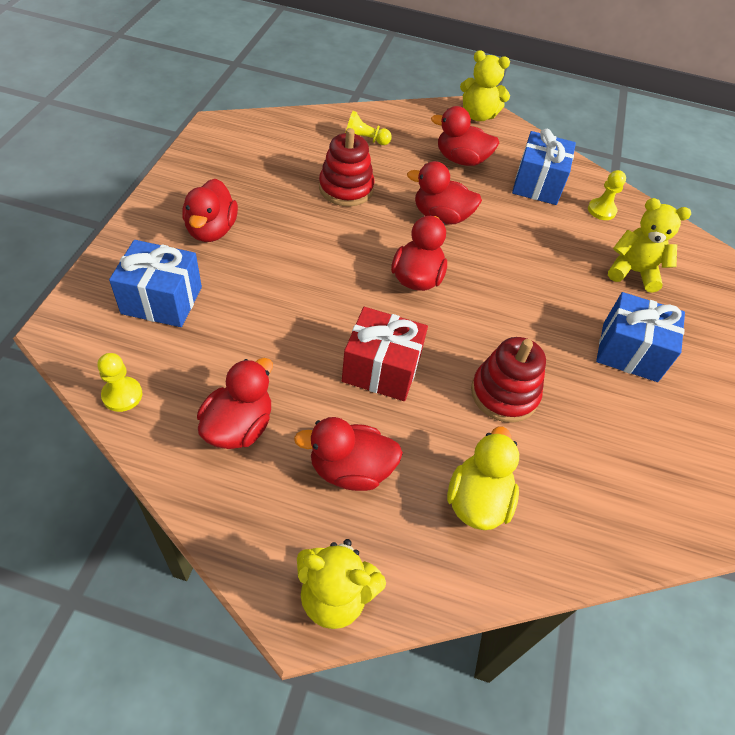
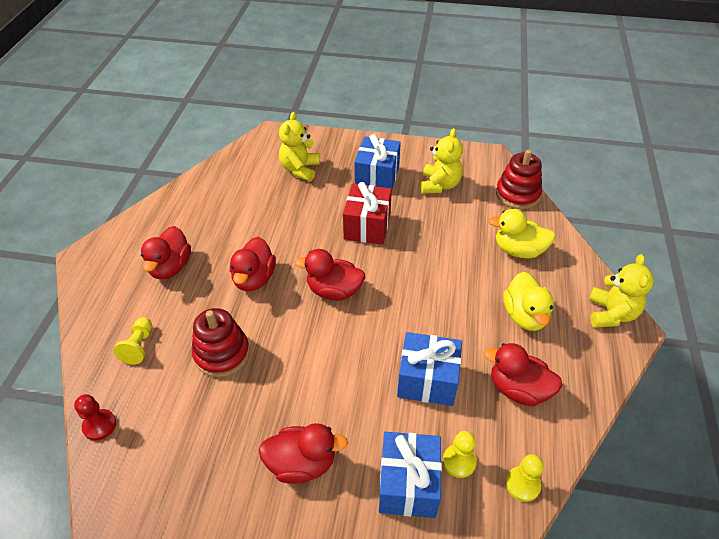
camera: 90 degrees left, 5 degrees down
(288, 120) = (99, 425): none -> red pawn
(350, 469) = (525, 316): red duck -> yellow duck
(381, 369) = (434, 306): red gift -> red gift (367, 226)
(478, 115) = (96, 256): yellow teddy bear -> yellow teddy bear (439, 185)
(504, 394) = (433, 238): red stacking toy -> red stacking toy (517, 194)
(537, 184) = (203, 216): blue gift -> blue gift (427, 380)
(601, 210) = (233, 181): yellow pawn -> yellow pawn (459, 461)

